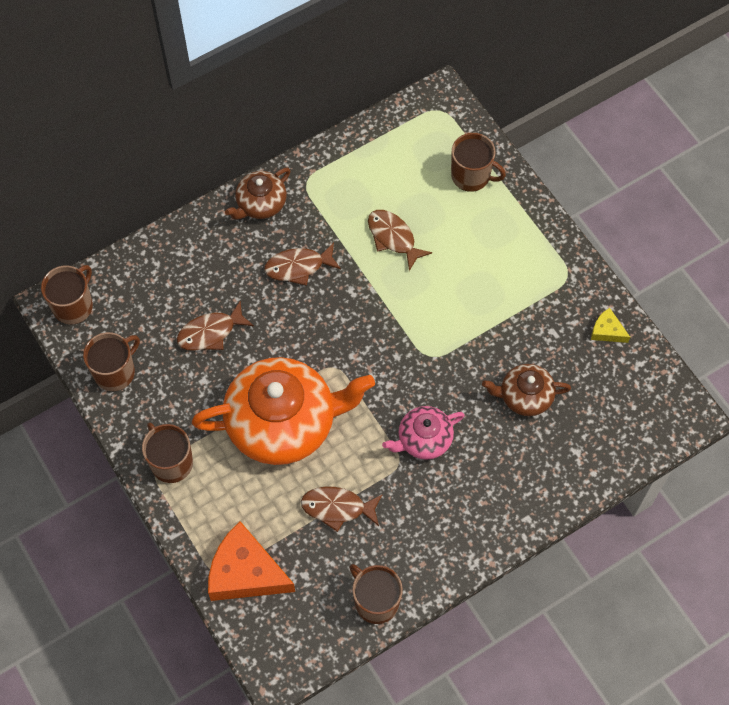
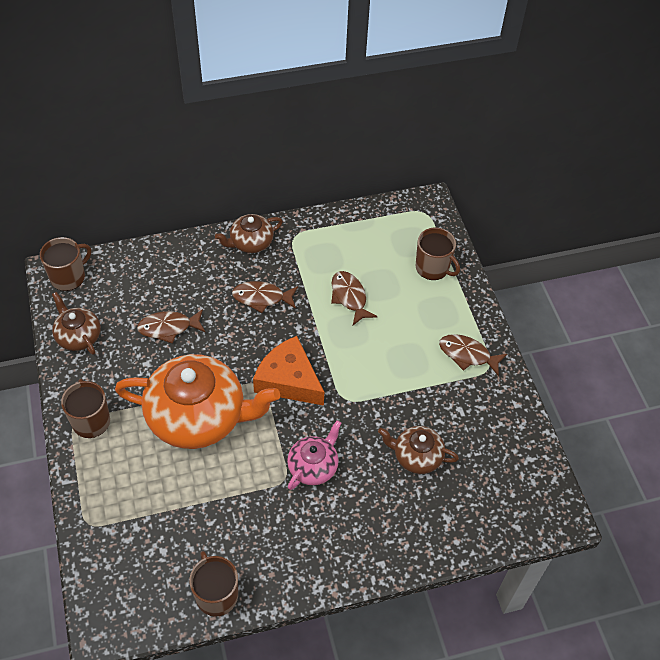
camera: 15 degrees right, 10 degrees down
(115, 372) = (78, 336): brown mug -> brown teapot
(246, 572) = (113, 532): orange cheese -> orange cheese (288, 380)
(337, 508) = (215, 501): brown fish -> brown fish (467, 355)
(423, 439) = (313, 466): pink teapot -> pink teapot turned 135 degrees clockwise
(607, 331) = (509, 423): yellow cheese -> none

